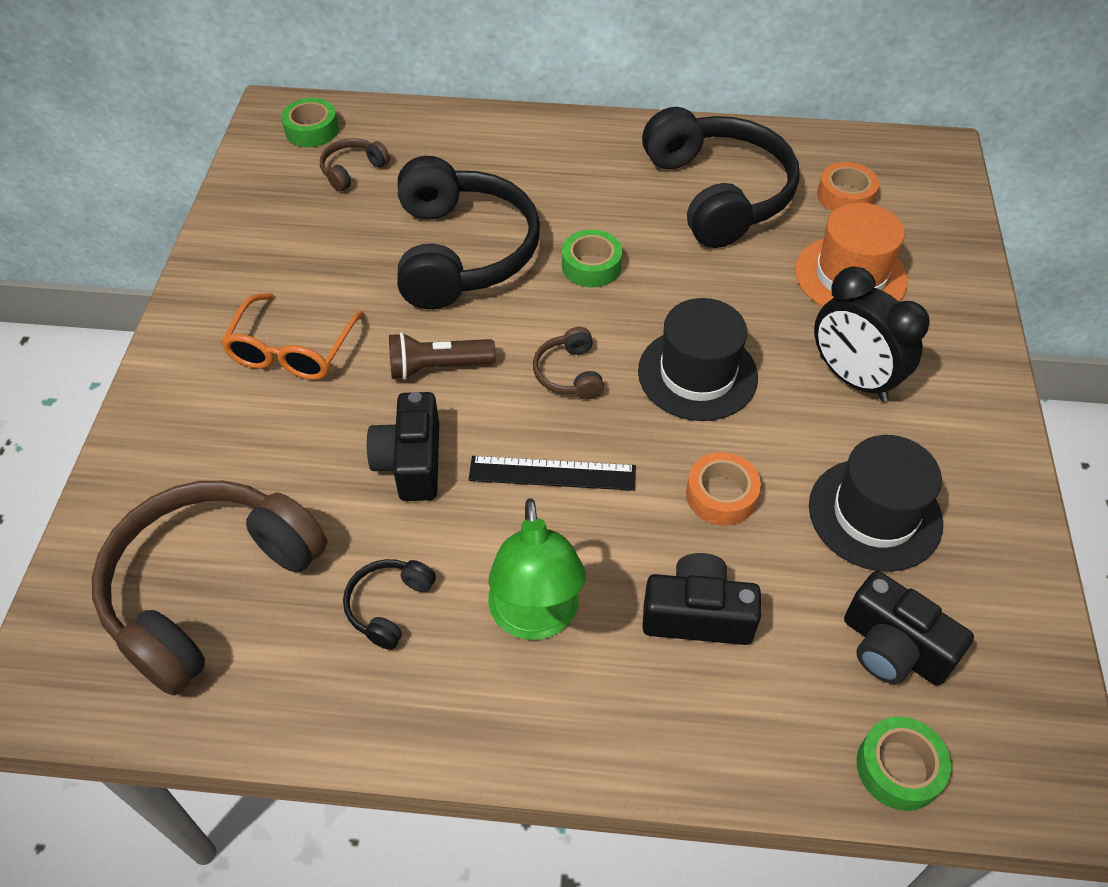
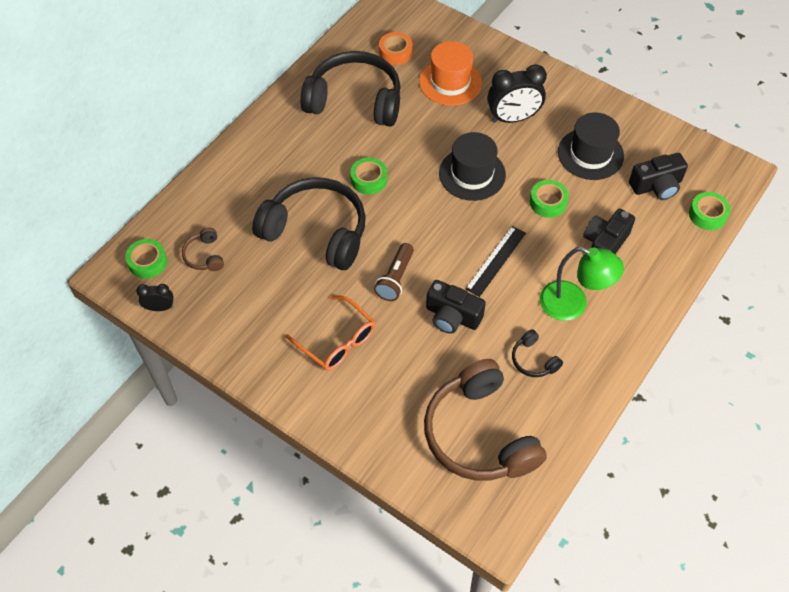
camera: 60 degrees left, 5 degrees up
(251, 168) = (160, 307): none -> black clock
(569, 373) = (437, 224): brown headphones -> none
(721, 495) = (548, 202): orange tape -> green tape

